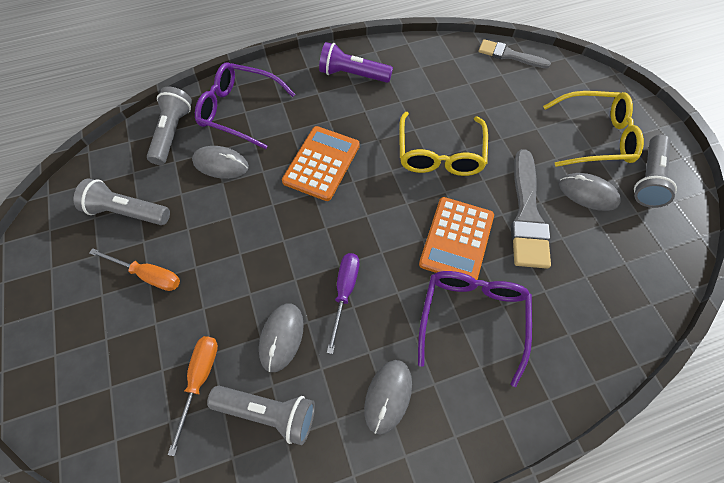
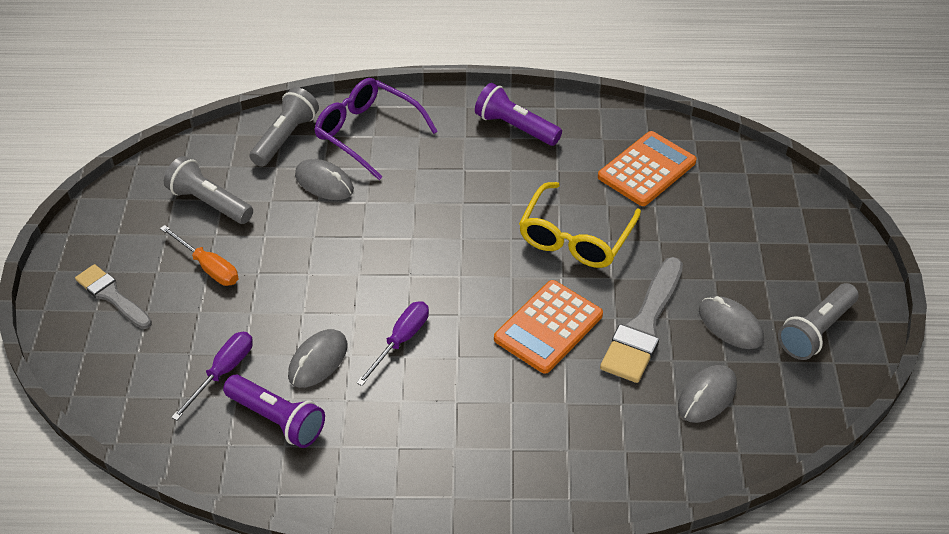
camera: 20 degrees right, 15 degrees down
(200, 380) = (223, 372): orange screwdriver -> purple screwdriver
(268, 412) = (277, 419): grey flashlight -> purple flashlight
(321, 163) = (434, 211): orange calculator -> orange calculator (646, 169)
(388, 396) = (401, 443): grey mouse -> grey mouse (707, 396)
(472, 318) = (525, 404): purple glasses -> none
(509, 55) = (721, 152): grey brush -> grey brush (112, 296)
(595, 137) = (776, 270): yellow glasses -> none

